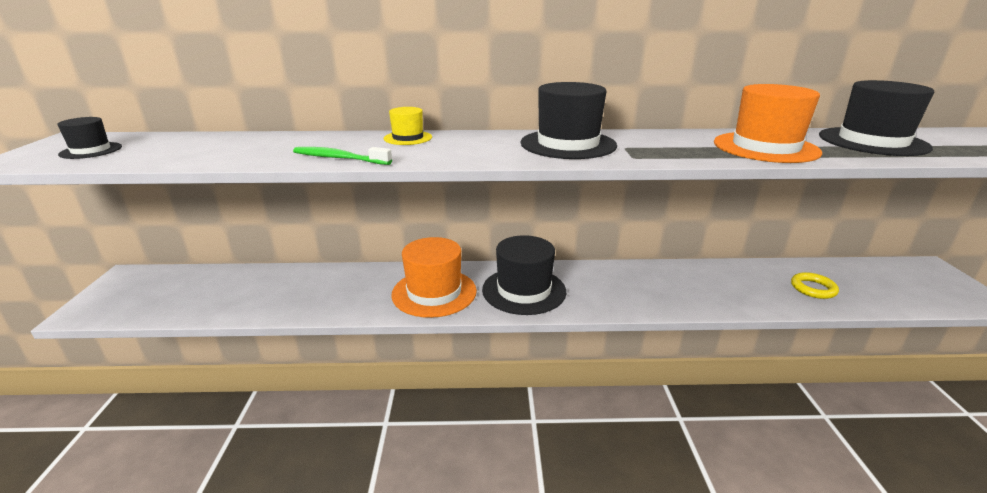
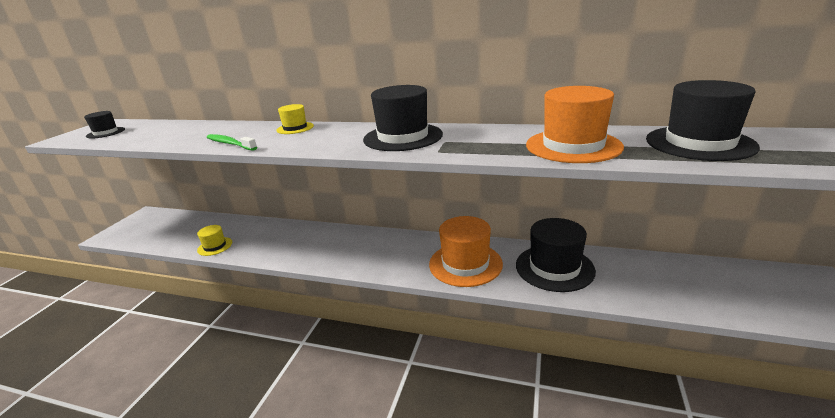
camera: 20 degrees right, 0 degrees up
(281, 307) = (215, 246): none -> yellow hat
(434, 292) = (318, 248): orange hat -> orange hat (465, 264)
(524, 290) = (384, 254): black hat -> black hat (554, 268)
(813, 288) = (649, 284): yellow ring -> none

